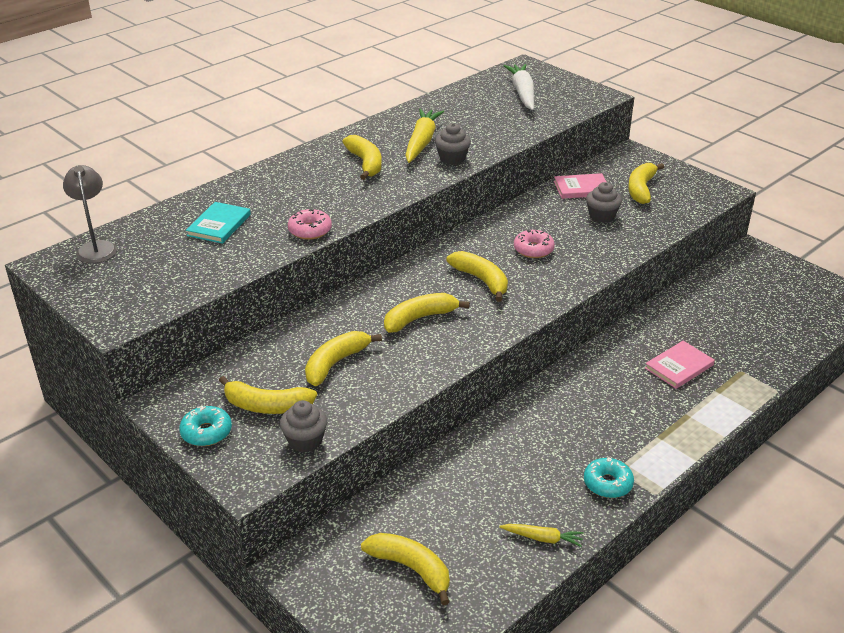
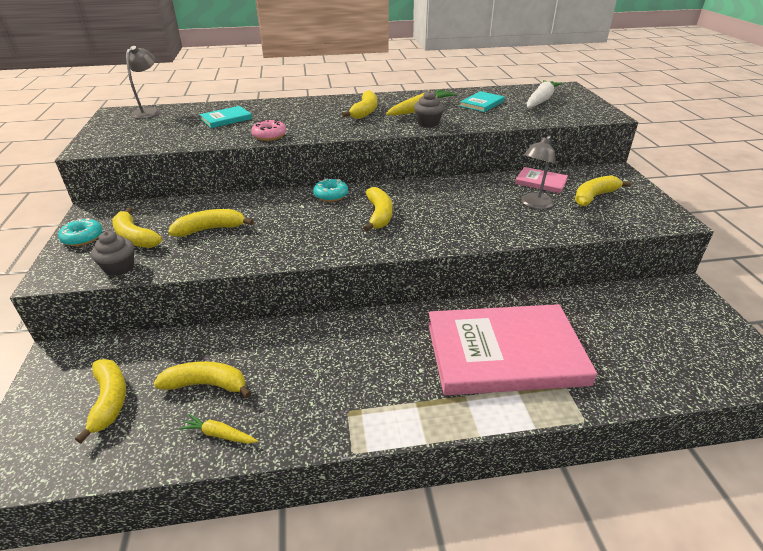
camera: 35 degrees right, 0 degrees up
(419, 318) = (302, 223): yellow banana -> yellow banana (206, 385)
(471, 114) = (482, 103): none -> turquoise book
(533, 249) = (446, 209): pink donut -> none
(542, 538) = (219, 434): yellow carrot -> yellow carrot turned 150 degrees clockwise
(601, 216) = (534, 204): grey cupcake -> grey lamp
(607, 484) = (325, 419): turquoise donut -> turquoise donut (331, 195)
(679, 366) = (504, 353): pink book -> pink book, size x2.38

